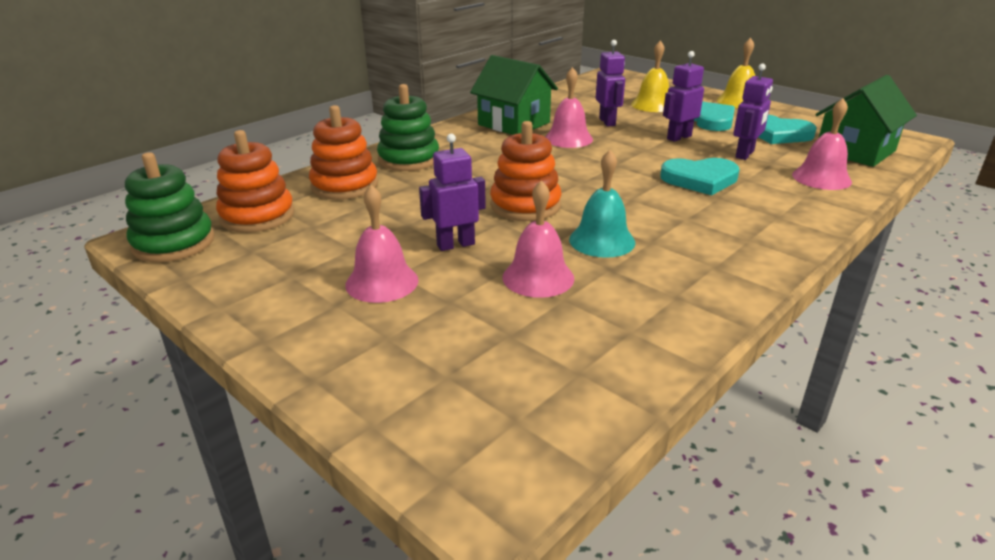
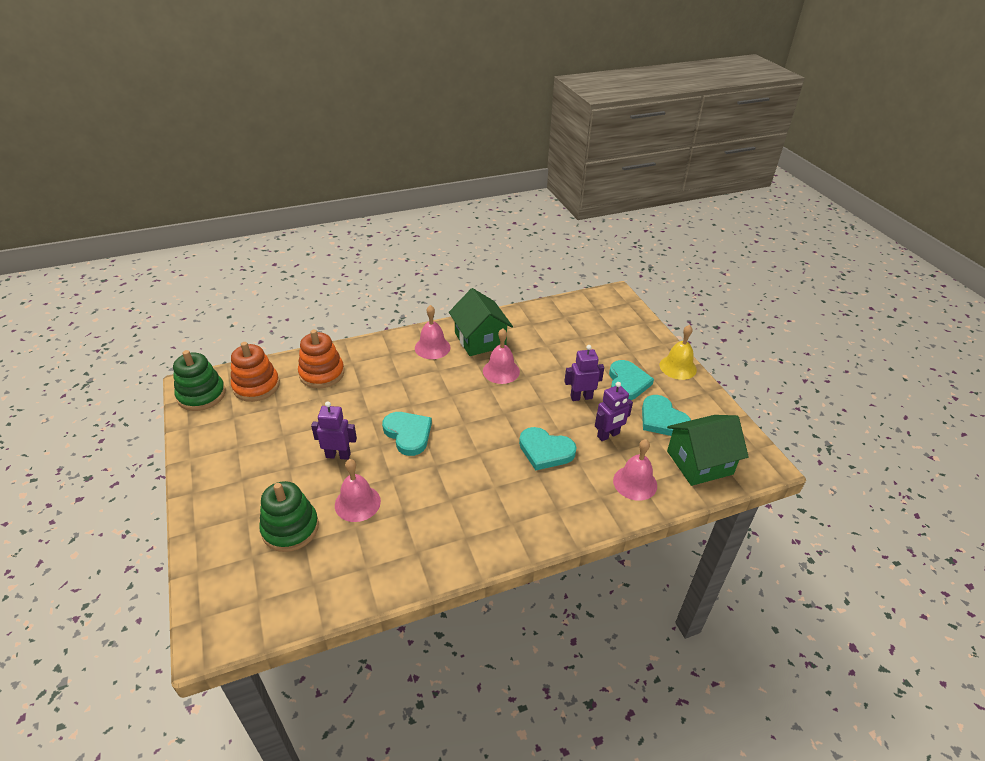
camera: 25 degrees right, 10 degrees up
(382, 282) = (276, 471): pink bell -> pink bell (432, 347)
(409, 159) = (379, 359): green stacking toy -> green stacking toy (290, 528)
(525, 205) = (408, 434): orange stacking toy -> turquoise heart
(602, 241) = (422, 486): turquoise bell -> none
(607, 122) = (548, 360): purple robot -> none
(652, 105) = (604, 349): yellow bell -> none

